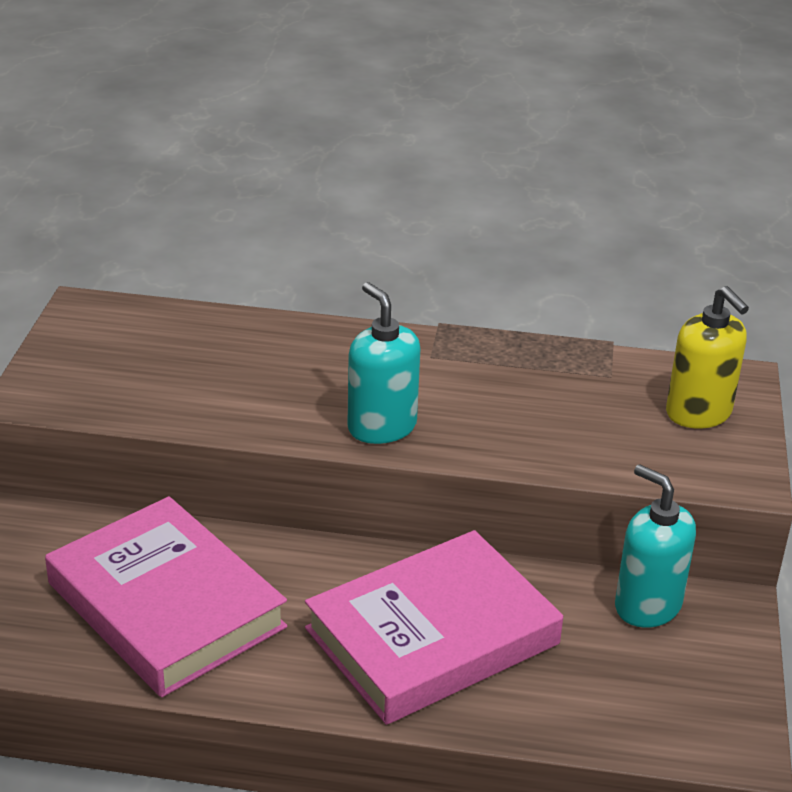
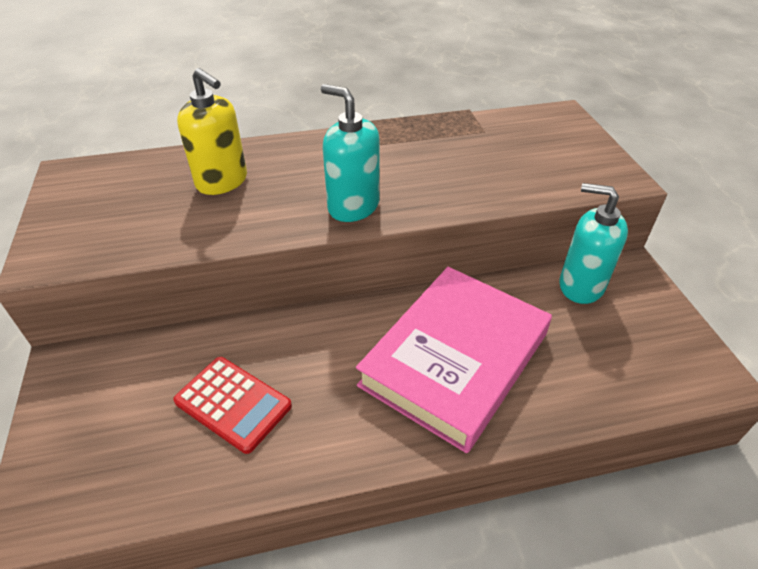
camera: 20 degrees left, 10 degrees up
(166, 605) = (233, 404): pink book -> red calculator
(698, 413) = (557, 142): yellow soap dispenser -> yellow soap dispenser (222, 181)

